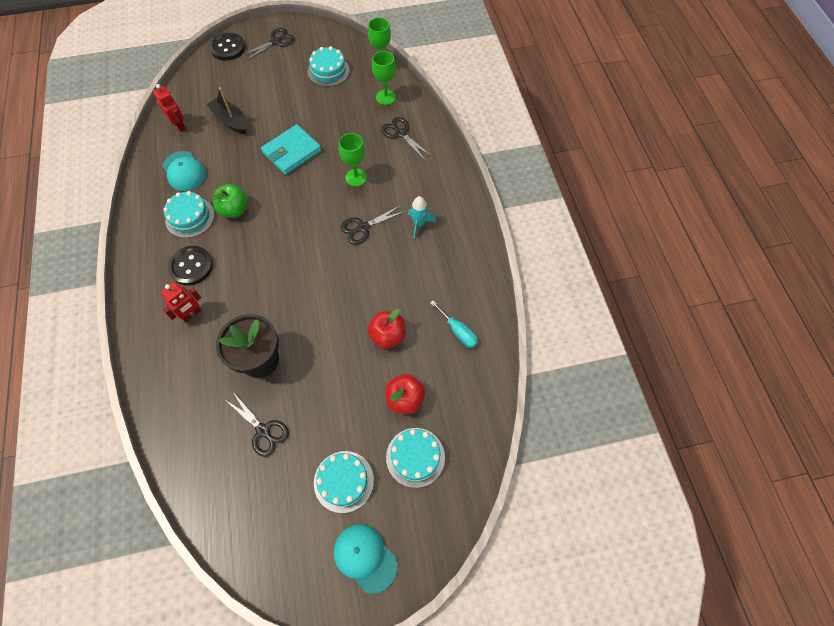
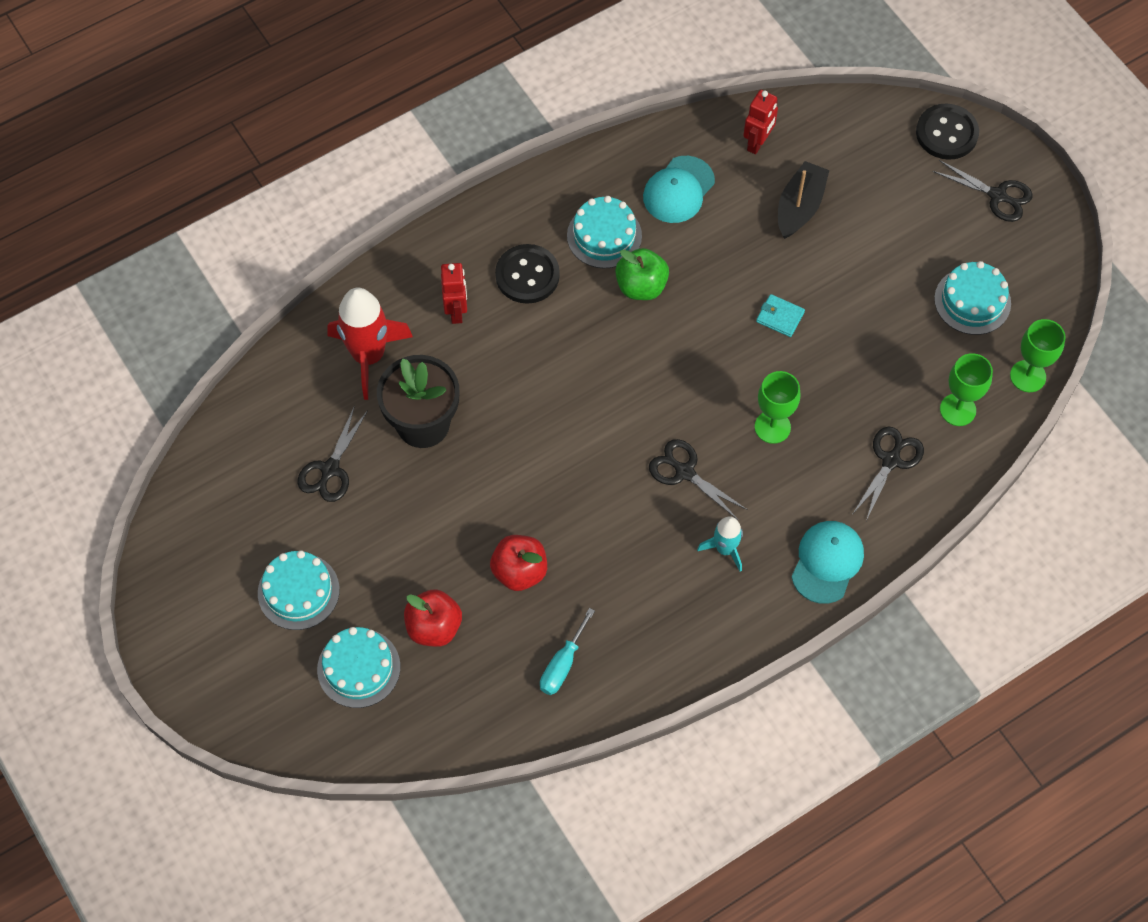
camera: 70 degrees right, 0 degrees up
(192, 314) = (456, 311): red robot -> red robot turned 120 degrees counterclockwise
(193, 379) = (368, 356): none -> red rocket
(292, 152) = (780, 317): turquoise wallet -> turquoise wallet, size x0.50
(365, 557) = (215, 651): turquoise cap -> turquoise cap (827, 562)

